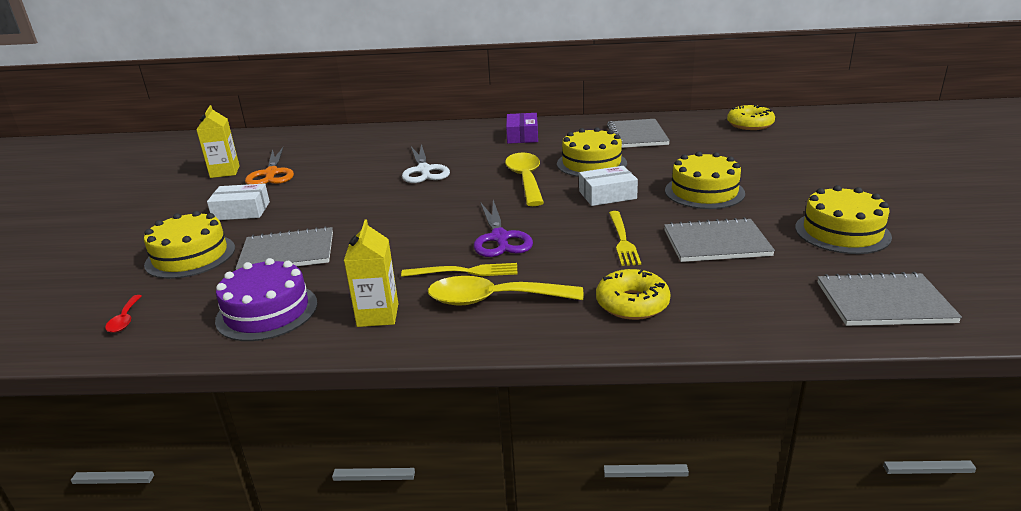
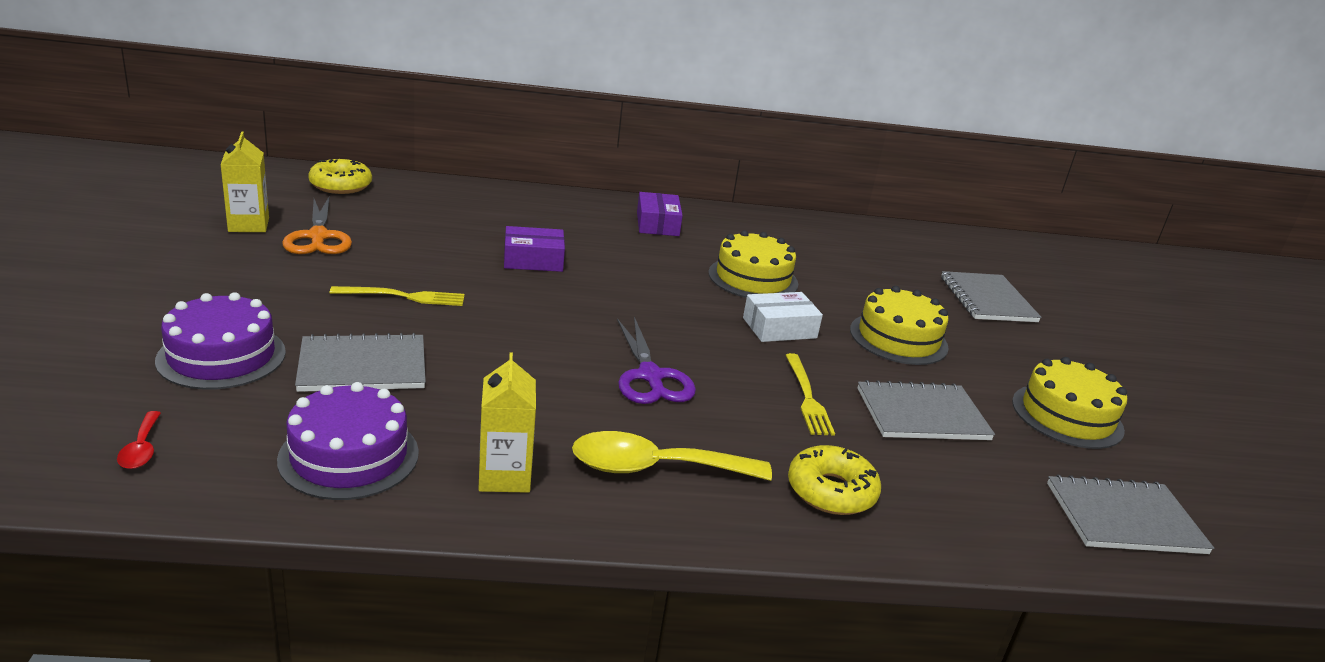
camera: 10 degrees left, 0 degrees up
(190, 256) = (221, 356): yellow cake -> purple cake
(241, 211) = (284, 292): white box -> none
(424, 170) = (533, 260): white scissors -> purple box
(464, 272) = (610, 422): yellow fork -> yellow fork (403, 296)
(525, 179) = (671, 291): yellow spoon -> none
(637, 135) = (805, 244): grey notebook -> grey notebook (987, 299)
(750, 124) = (941, 247): yellow donut -> yellow donut (341, 185)

